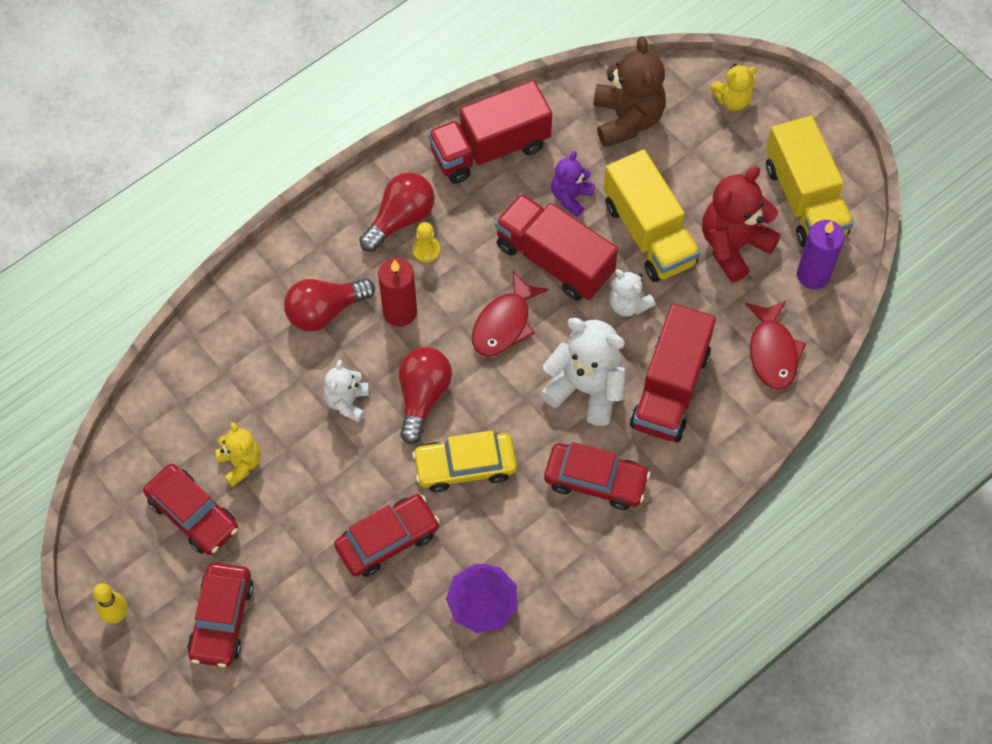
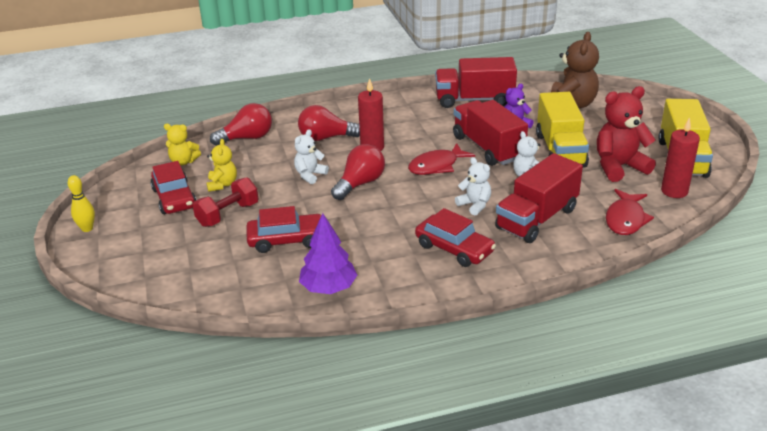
camera: 25 degrees right, 30 degrees down
(222, 619) = (148, 248): red car -> none
(284, 520) = (228, 214): none -> red dumbbell
(400, 219) = (400, 114): red light bulb -> red light bulb (247, 138)
(426, 250) = (407, 128): yellow pawn -> none
(465, 466) = (365, 220): yellow car -> none
(586, 388) = (474, 205): white teddy bear -> white teddy bear, size x0.57
(732, 100) = (648, 111): yellow teddy bear -> yellow teddy bear (183, 162)
(813, 275) = (674, 191): purple candle -> red candle

